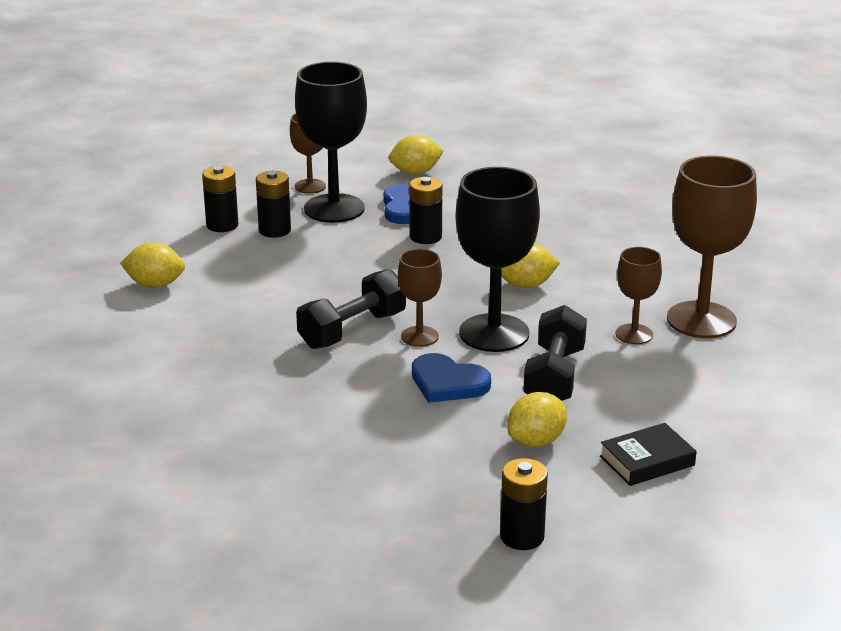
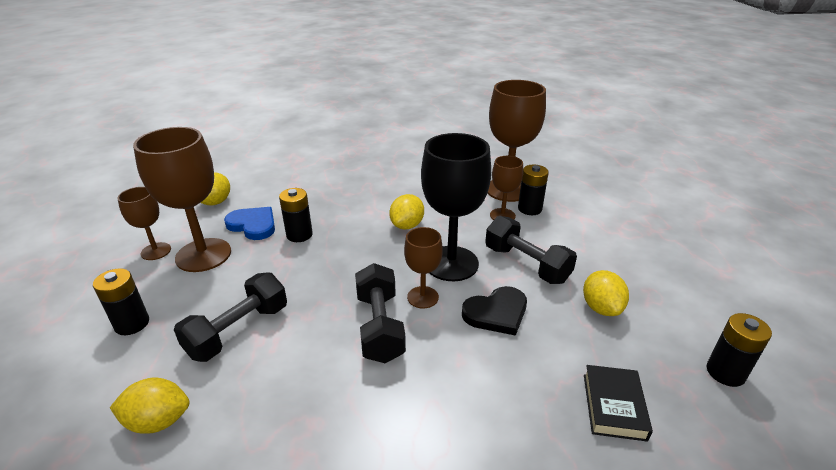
camera: 55 degrees left, 5 degrees up
(155, 285) = (158, 421): yellow lemon -> yellow lemon turned 45 degrees clockwise
(268, 270) = (238, 331): none -> black dumbbell
(274, 230) = (186, 298): black battery -> black battery (529, 209)
(334, 208) = (203, 255): black goblet -> brown goblet
(448, 383) = (496, 313): blue heart -> black heart
(647, 461) = (649, 274): black book -> black book (613, 406)

